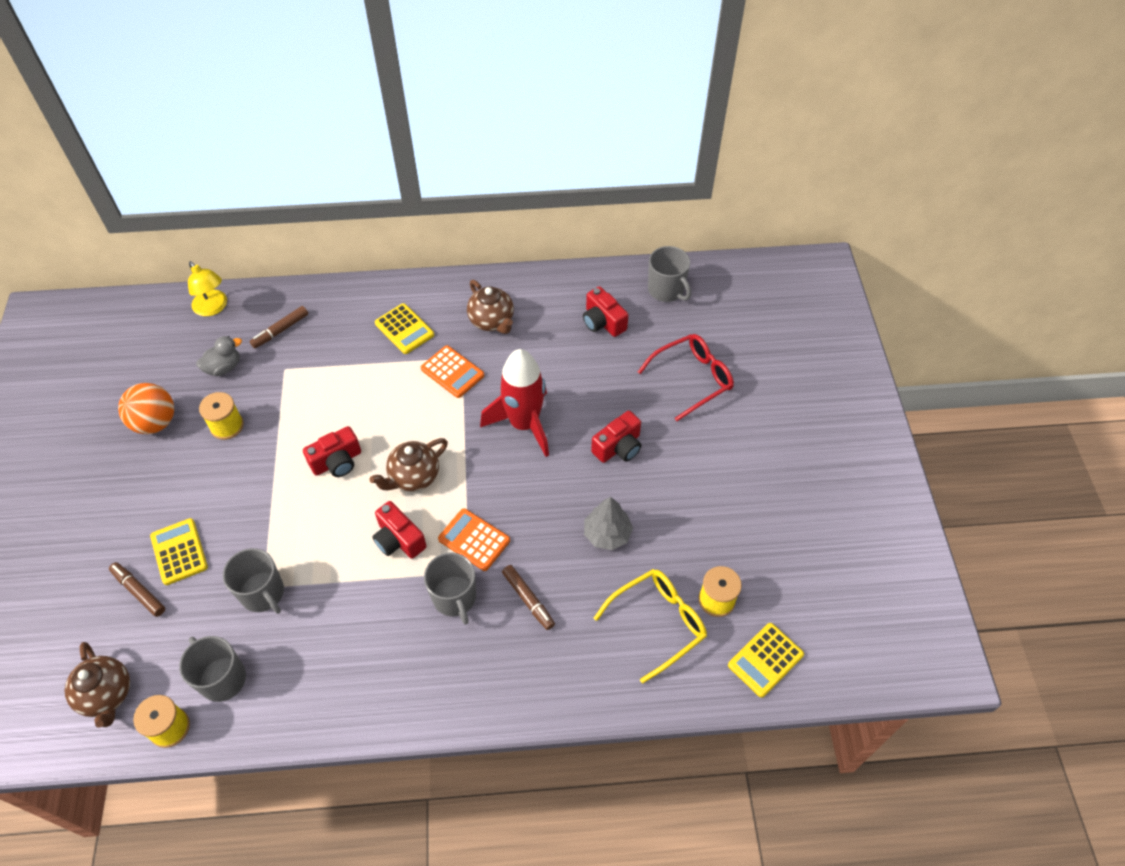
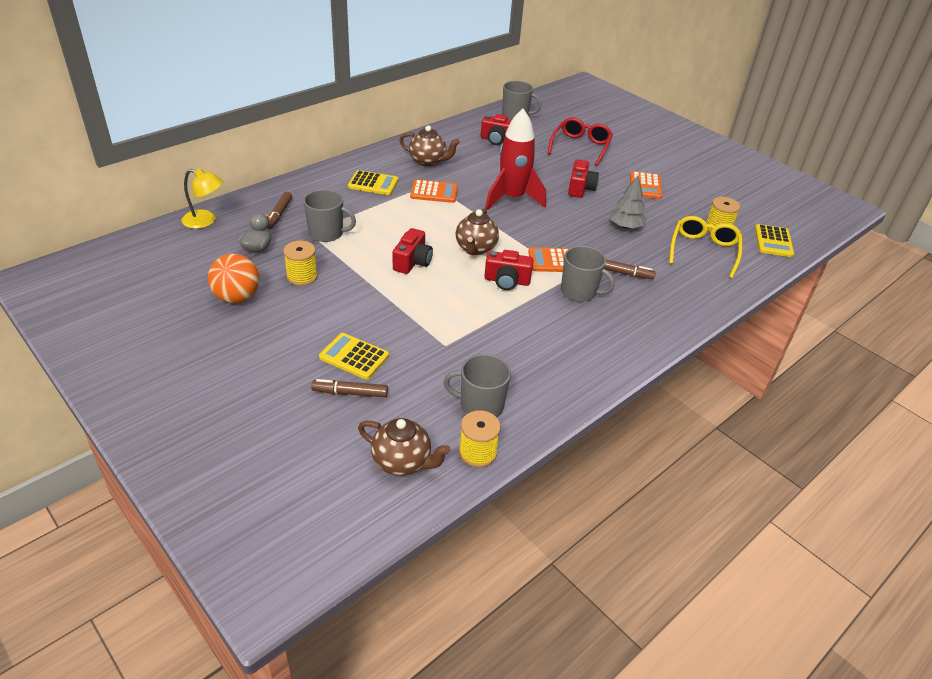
camera: 40 degrees left, 15 degrees down
(263, 593) = (450, 348): grey mug -> grey mug (327, 233)
(702, 483) = (645, 186): none -> orange calculator

